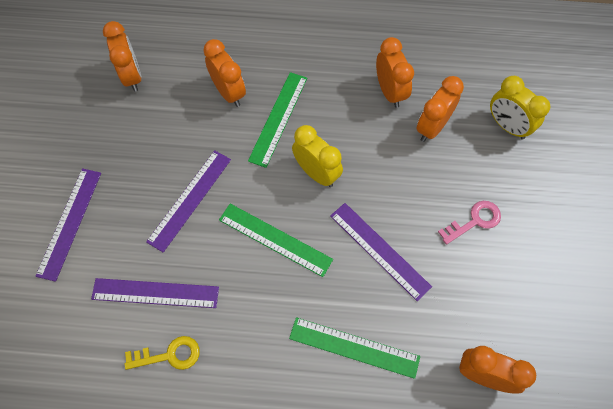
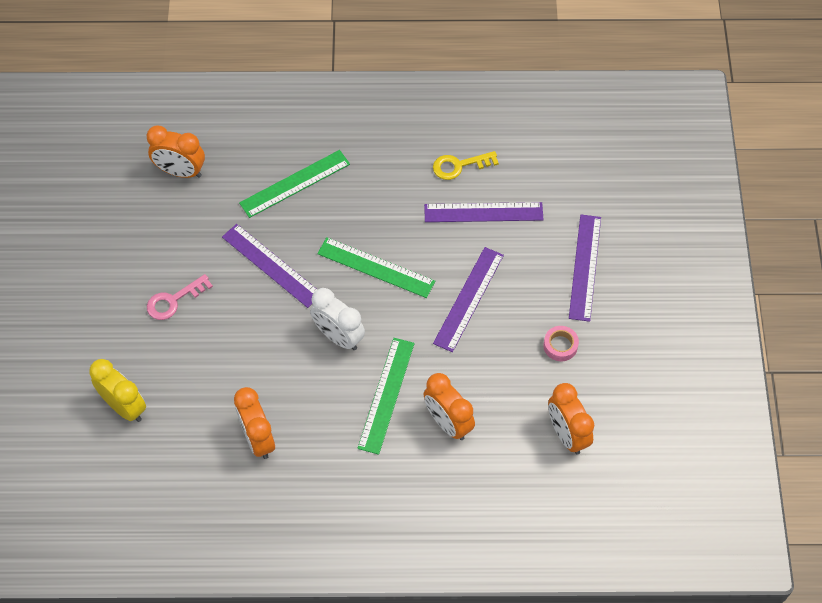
camera: 175 degrees right, 5 degrees down
(116, 149) = (560, 346): none -> pink tape
(316, 173) = (338, 336): yellow clock -> white clock
(354, 347) = (295, 183): green ruler -> green ruler turned 45 degrees counterclockwise
(432, 127) = (210, 398): orange clock -> none

